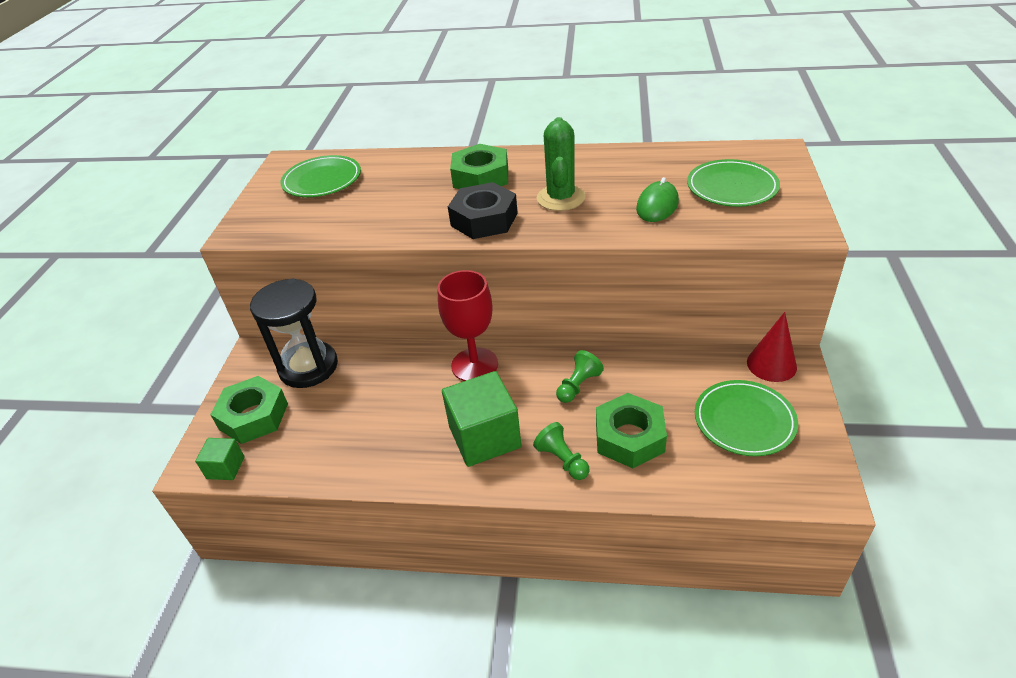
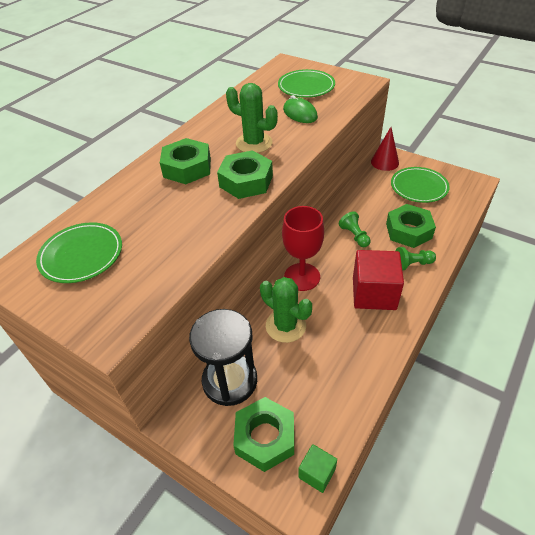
camera: 65 degrees left, 5 degrees up
(394, 379) = (285, 326): none -> green cactus
(484, 219) = (246, 181): black nut -> green nut
(484, 437) = (374, 293): green cube -> red cube

